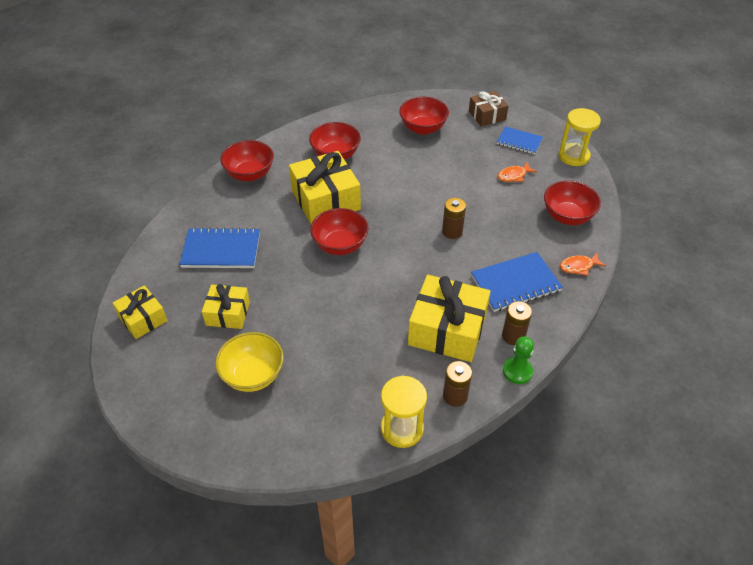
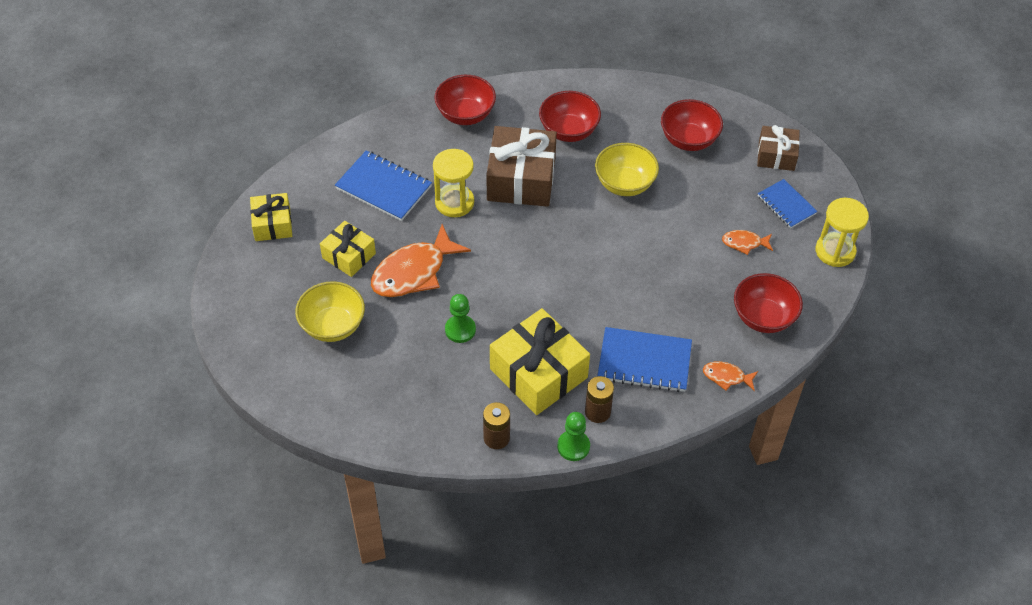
camera: 30 degrees right, 5 degrees up
(291, 301) = (414, 272): none -> orange fish
(325, 200) = (521, 179): yellow gift -> brown gift
(340, 245) = (500, 236): red bowl -> none
(362, 327) = (460, 330): none -> green pawn
(402, 172) = (624, 184): none -> yellow bowl
(402, 428) = (427, 441): yellow hourglass -> yellow hourglass (454, 202)
(452, 231) = (624, 275): brown battery -> none

